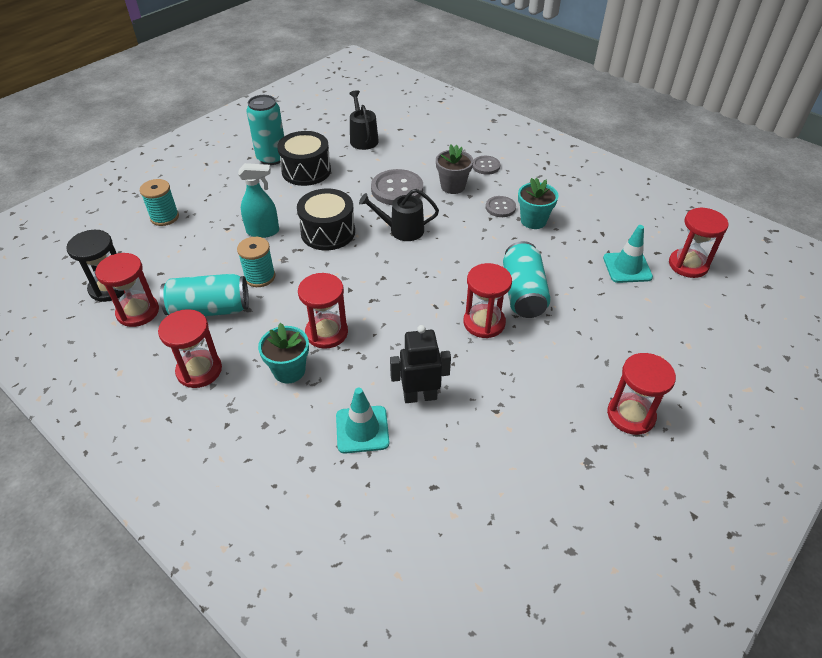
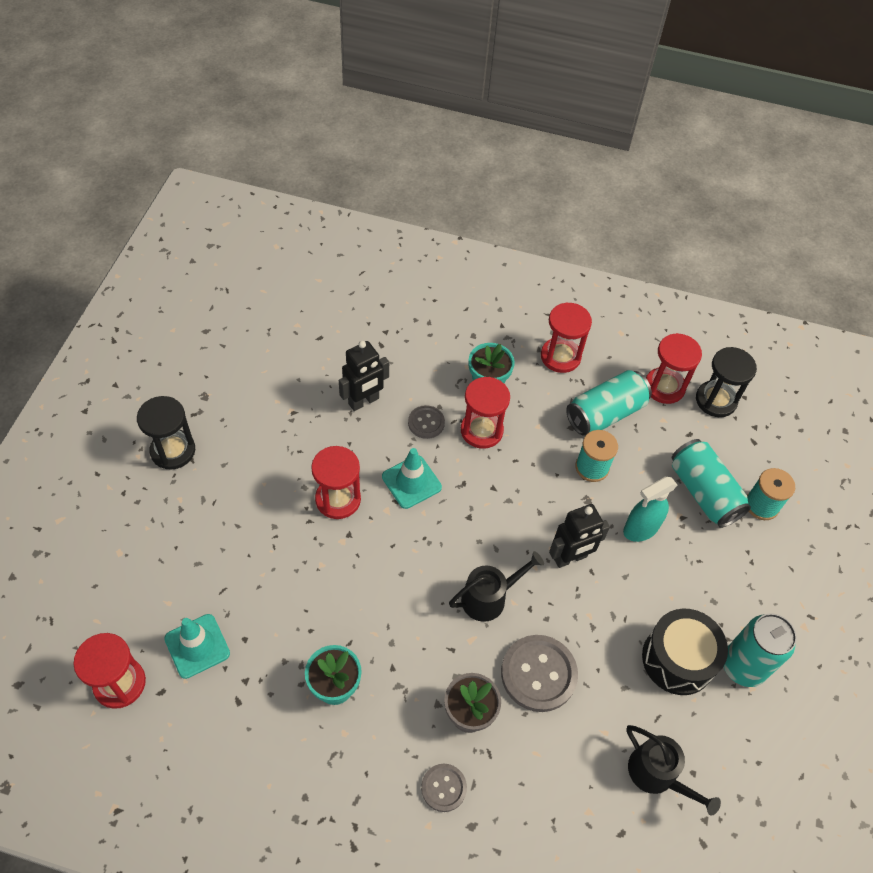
camera: 150 degrees right, 10 degrees up
(328, 232) = (570, 558): black drum -> black robot
(362, 429) = (396, 358): turquoise traffic cone -> turquoise traffic cone (411, 482)
(500, 207) = (387, 695): grey button -> grey button (426, 423)
(523, 293) = (310, 555): turquoise can -> turquoise can (703, 492)
(631, 415) = (173, 450): red hourglass -> black hourglass

